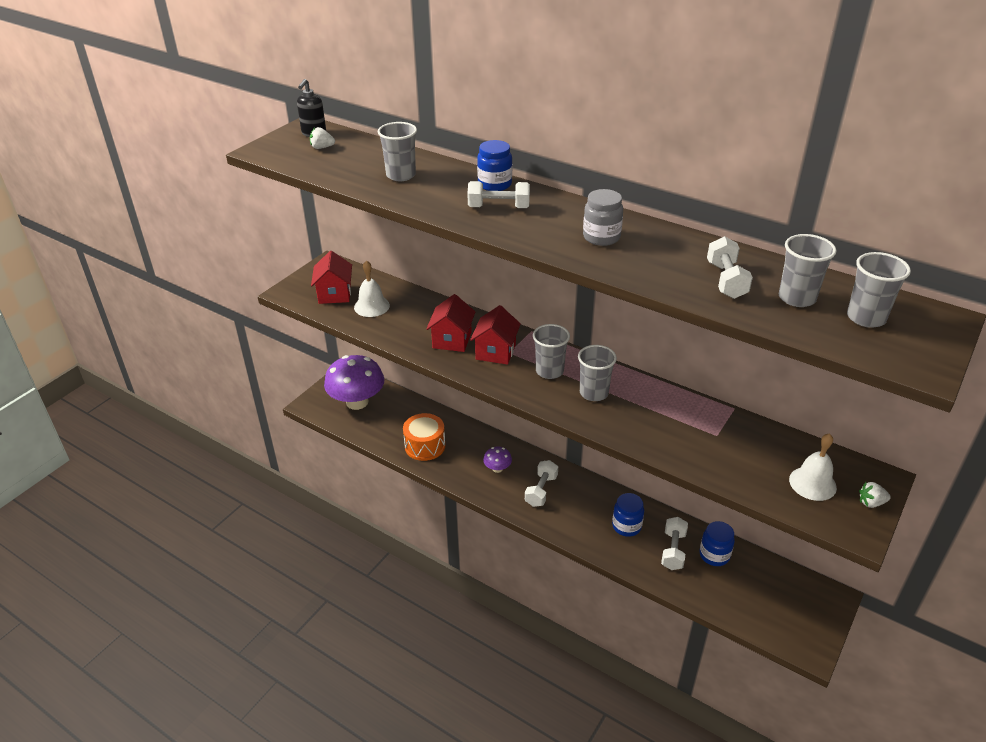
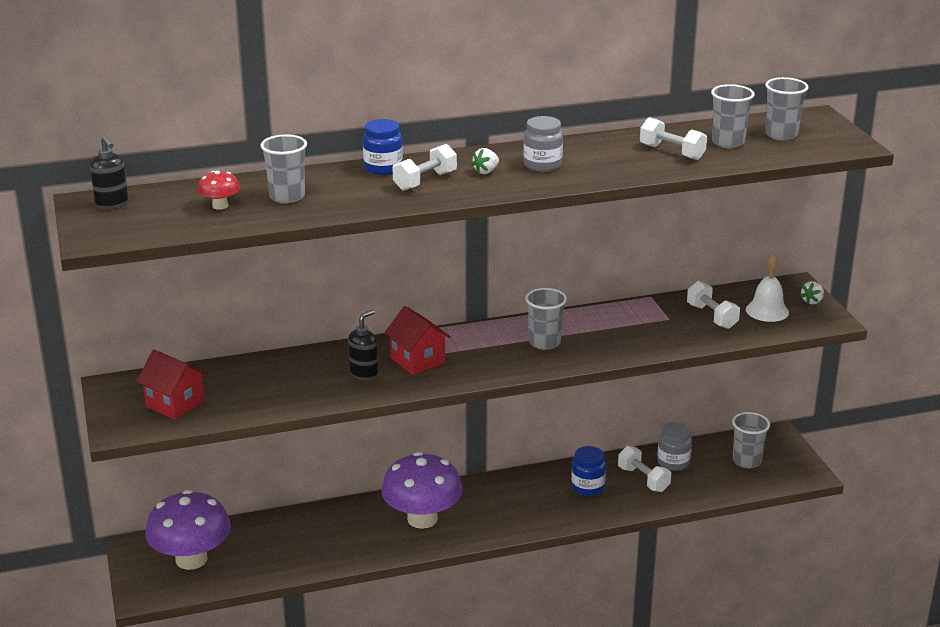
camera: 50 degrees left, 10 degrees down
(322, 147) = (153, 210): white strawberry -> white strawberry (486, 171)
(357, 162) = (220, 206): none -> red mushroom
(371, 306) = (235, 392): white bell -> none
(425, 446) = (327, 547): orange drum -> none
(452, 340) = (364, 374): red house -> black soap dispenser
(497, 468) = (422, 519): purple mushroom -> purple mushroom, size x2.25
(541, 490) = (485, 509): white dumbbell -> white dumbbell (712, 316)
(549, 371) = (485, 348): grey cup -> grey cup (746, 461)
(714, 555) = (673, 462): blue jar -> grey jar

